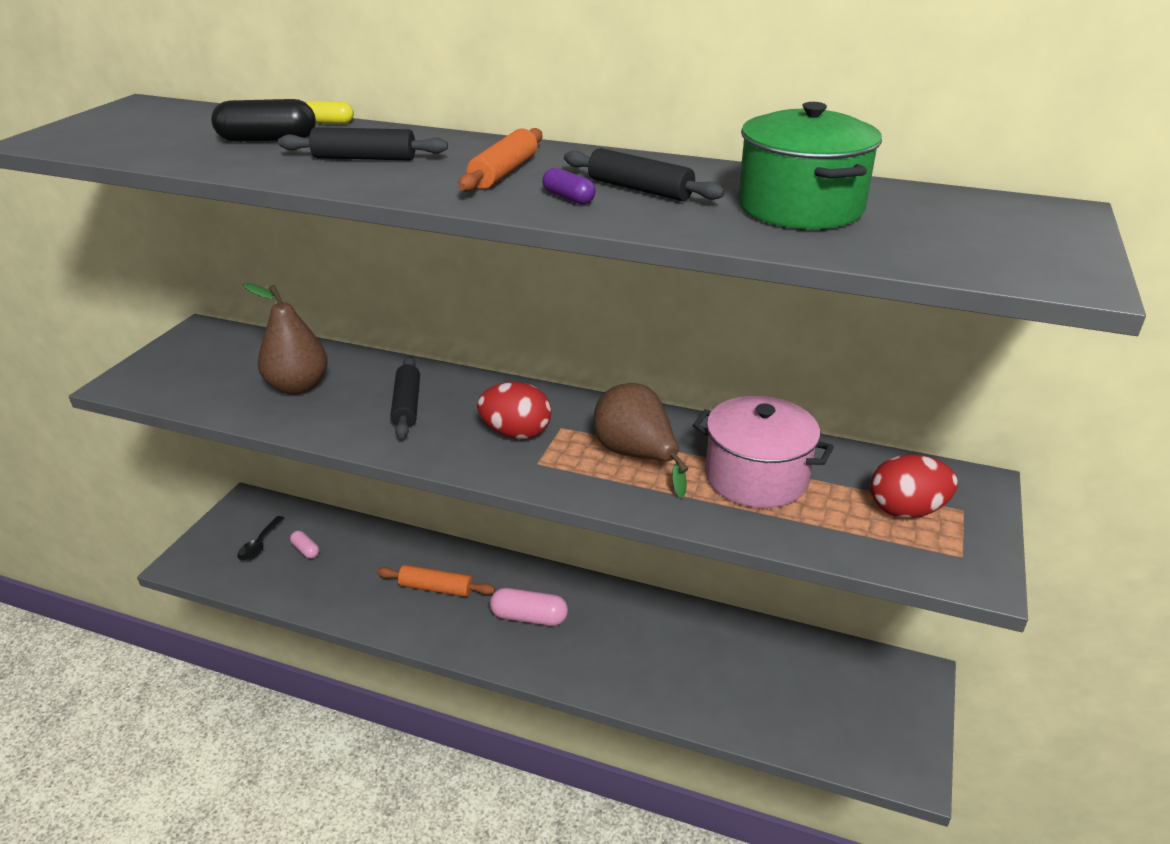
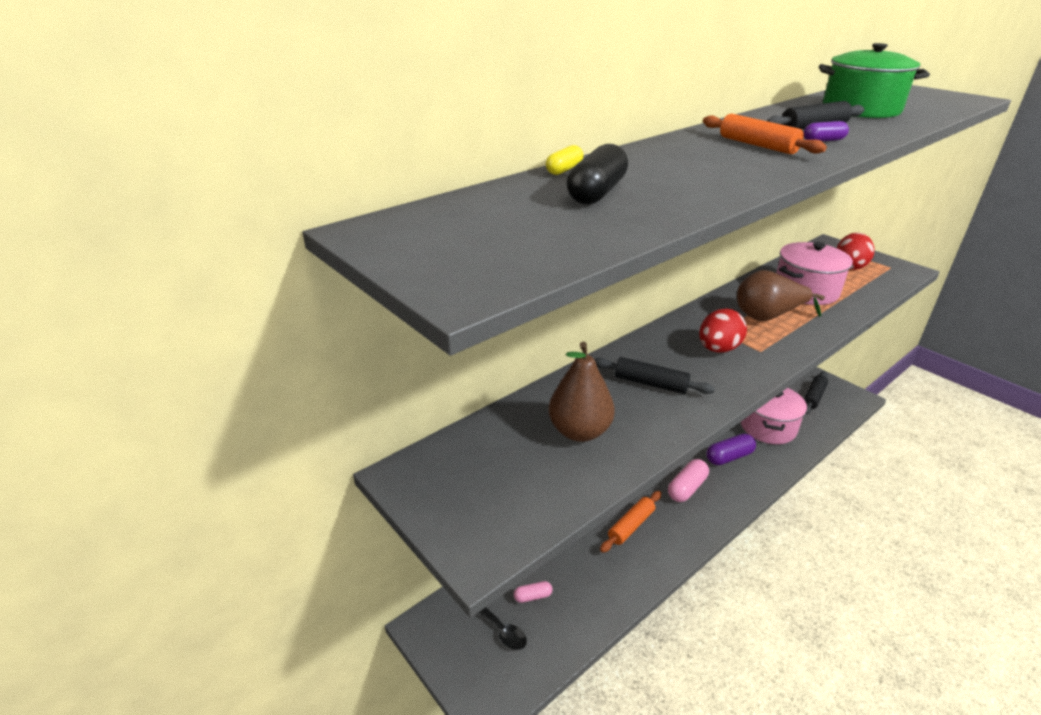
camera: 60 degrees left, 0 degrees up
(364, 158) = (689, 171): black rolling pin -> black rolling pin (813, 397)
(618, 643) = (729, 457): none -> purple capsule
(720, 670) = (768, 427): none -> pink pot

